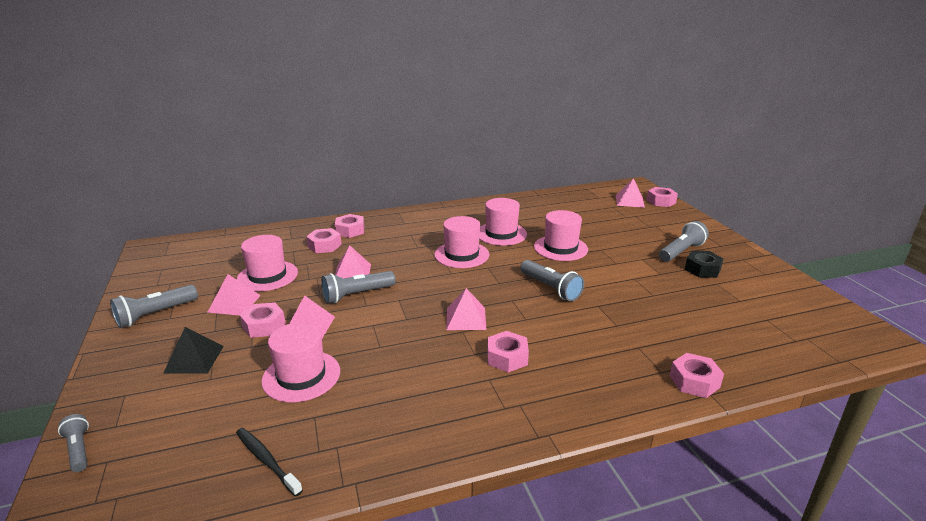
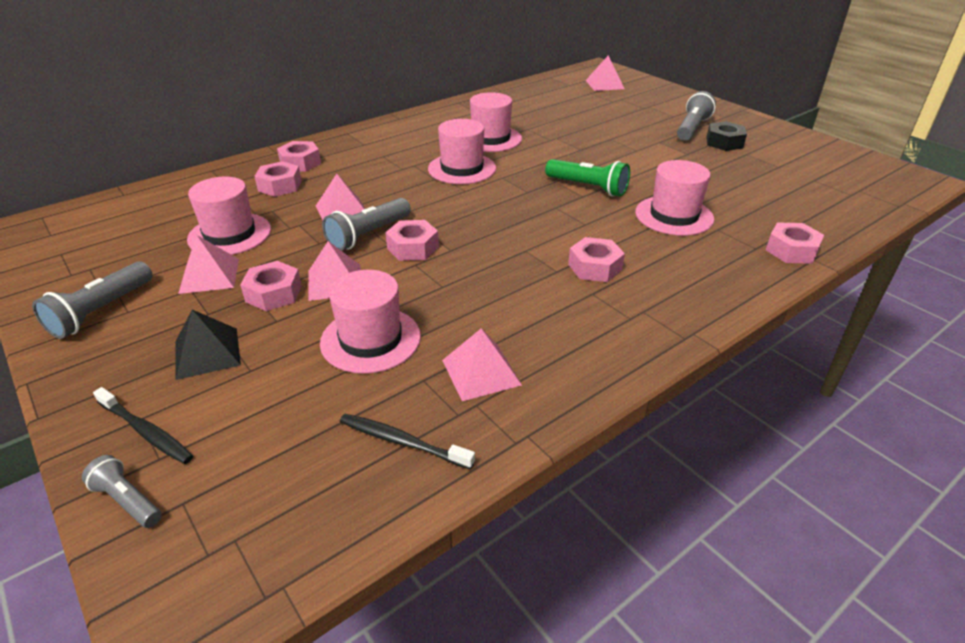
camera: 20 degrees left, 10 degrees up
(121, 405) = (146, 432): none -> black toothbrush
(466, 318) = (519, 236): pink pyramid -> pink pyramid (481, 372)
(550, 288) = (588, 187): grey flashlight -> green flashlight
(560, 248) = (567, 144): pink hat -> pink hat (674, 216)
(661, 201) = (636, 80): pink nut -> pink nut (412, 248)

